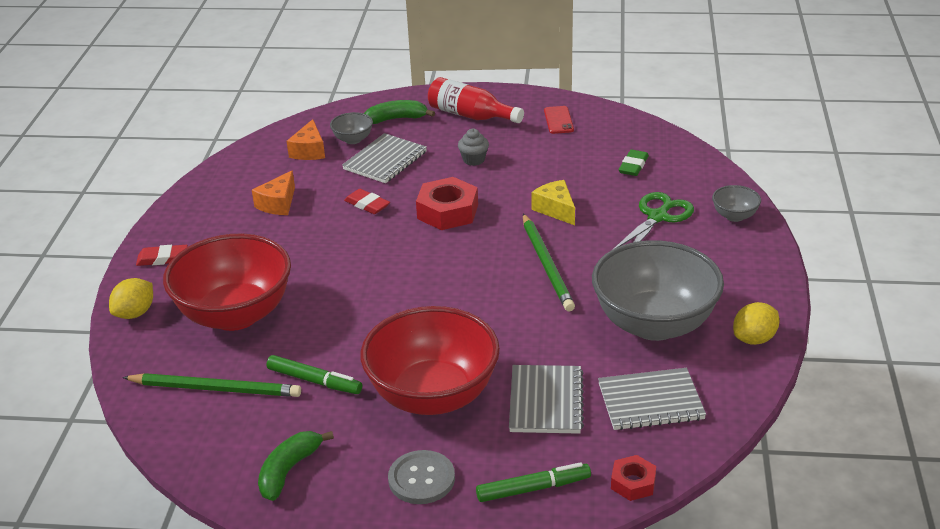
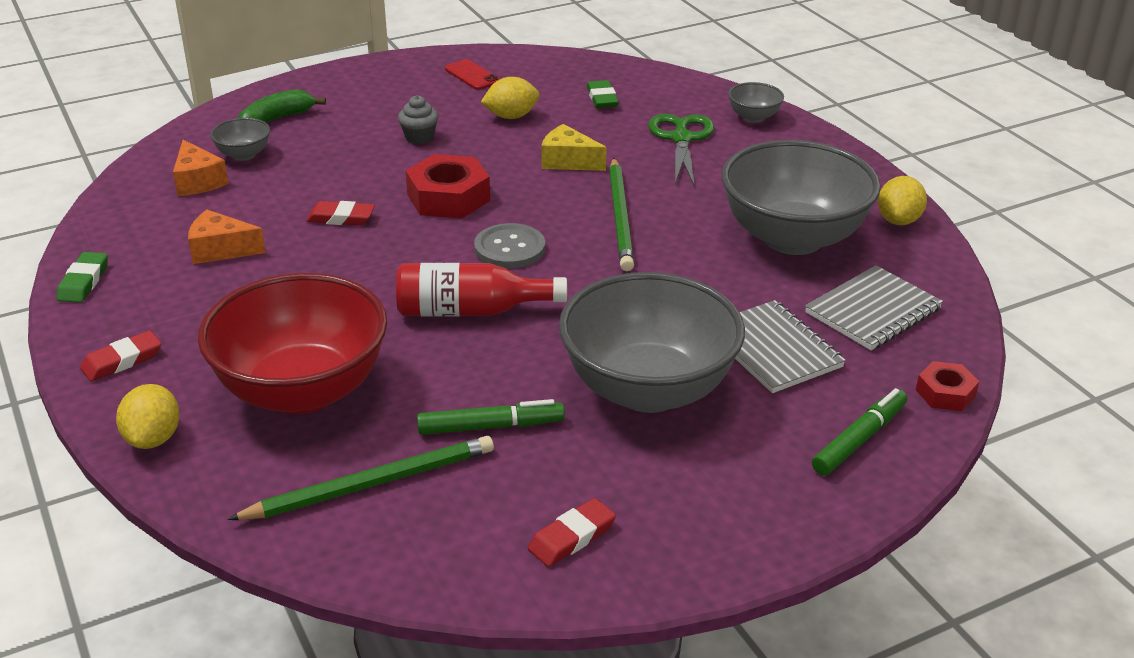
camera: 35 degrees left, 0 degrees up
(188, 200) = (83, 282): none -> green eraser
(278, 204) = (220, 250): orange cheese -> orange cheese turned 105 degrees clockwise
(289, 471) = (572, 537): green banana -> red eraser
(385, 160) = (311, 166): grey notebook -> none
(421, 479) = (734, 480): grey button -> grey button (509, 248)
(433, 396) = (648, 389): red bowl -> grey bowl
(471, 115) = (365, 94): red bottle -> red bottle (471, 311)
(547, 265) = (620, 217): green pencil -> green pencil turned 45 degrees clockwise
(552, 161) = (511, 116): none -> yellow lemon

